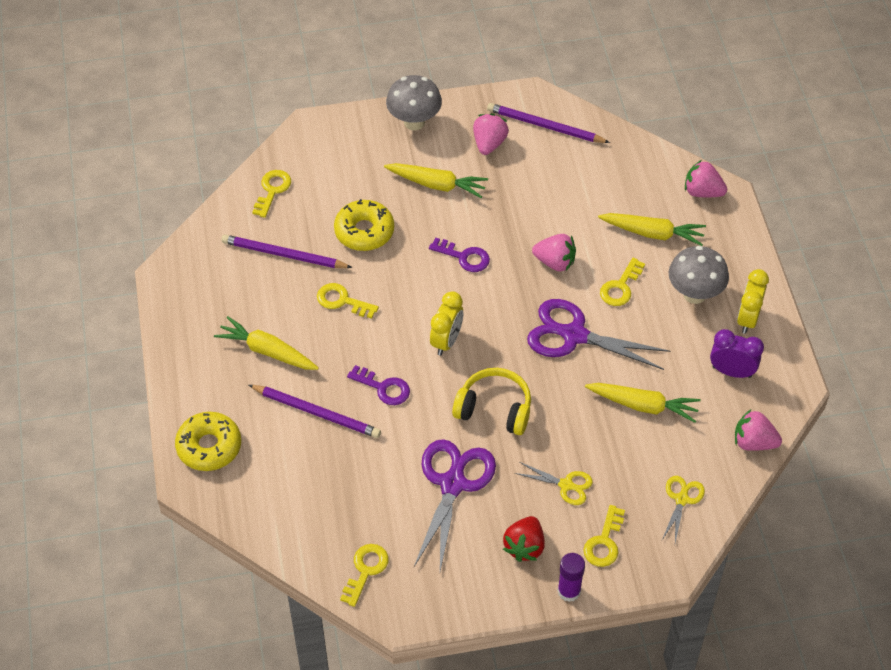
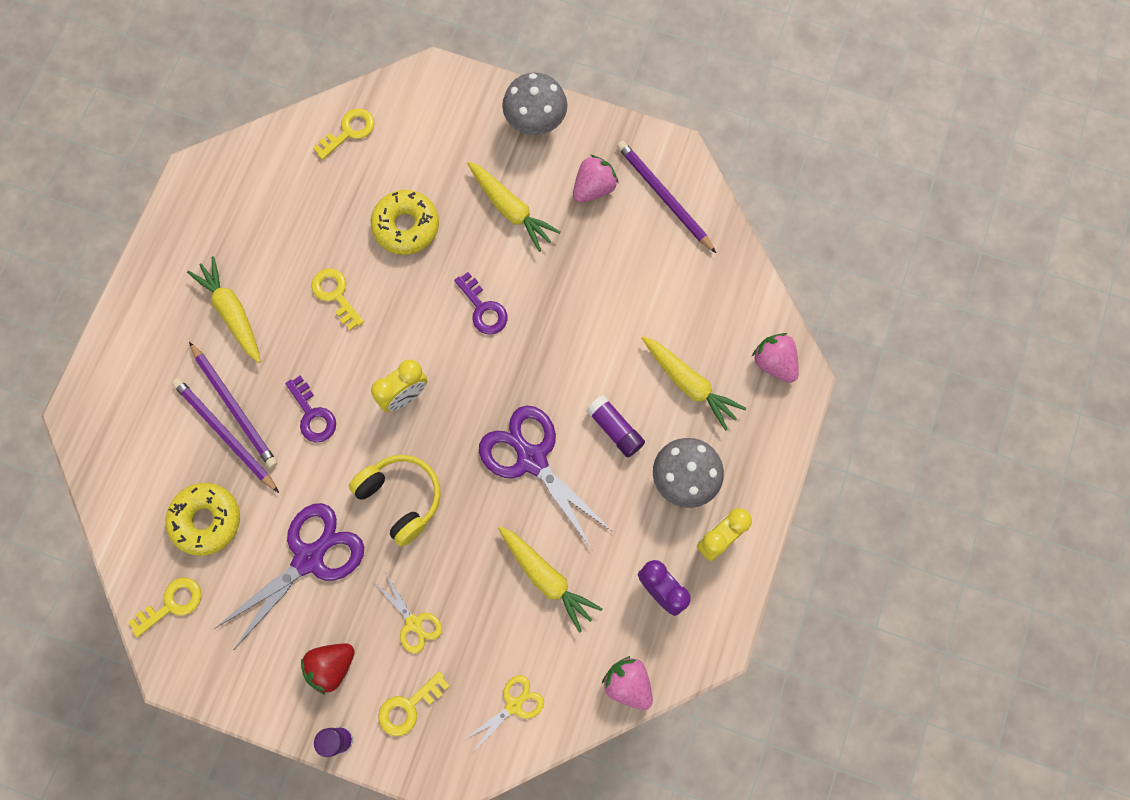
camera: 30 degrees right, 20 degrees up
(209, 447) = (116, 388): yellow donut -> yellow donut (206, 520)
(283, 255) = (314, 212): purple pencil -> purple pencil (225, 434)
(555, 262) = (568, 364): pink strawberry -> none
(620, 287) = (615, 429): yellow key -> purple glue stick

